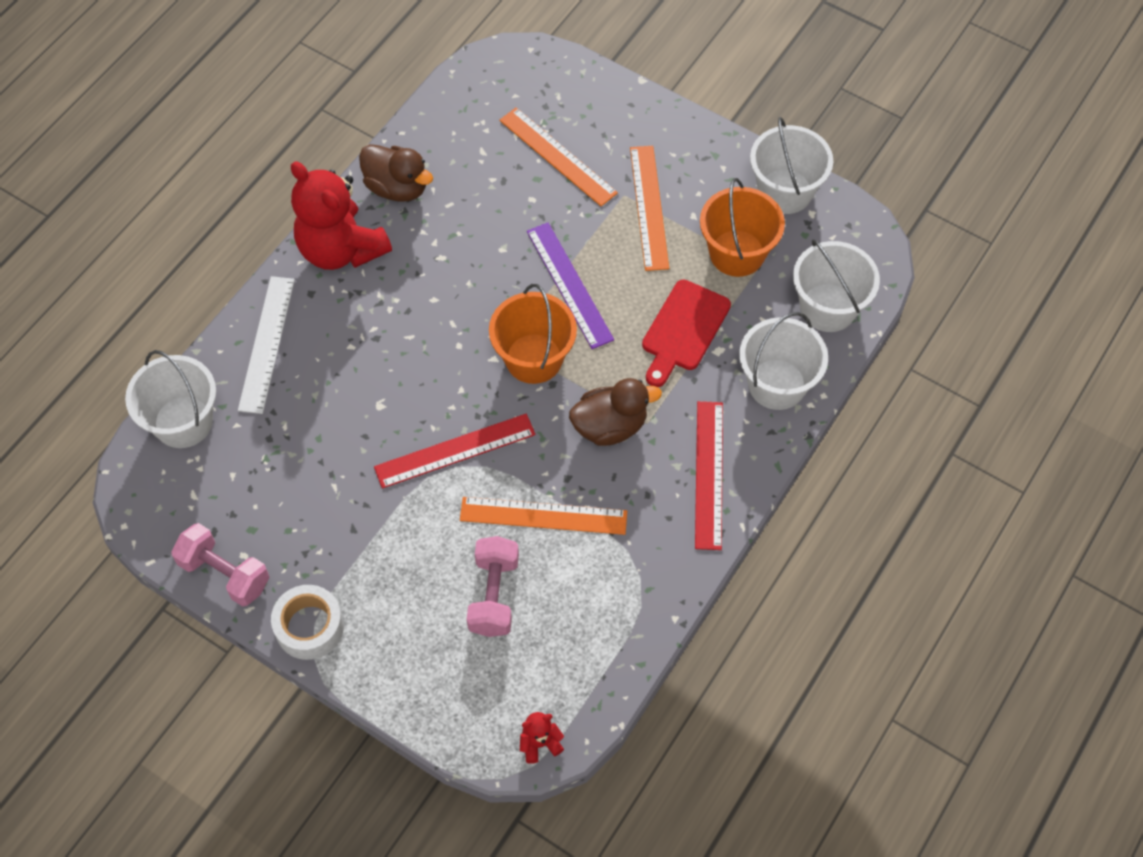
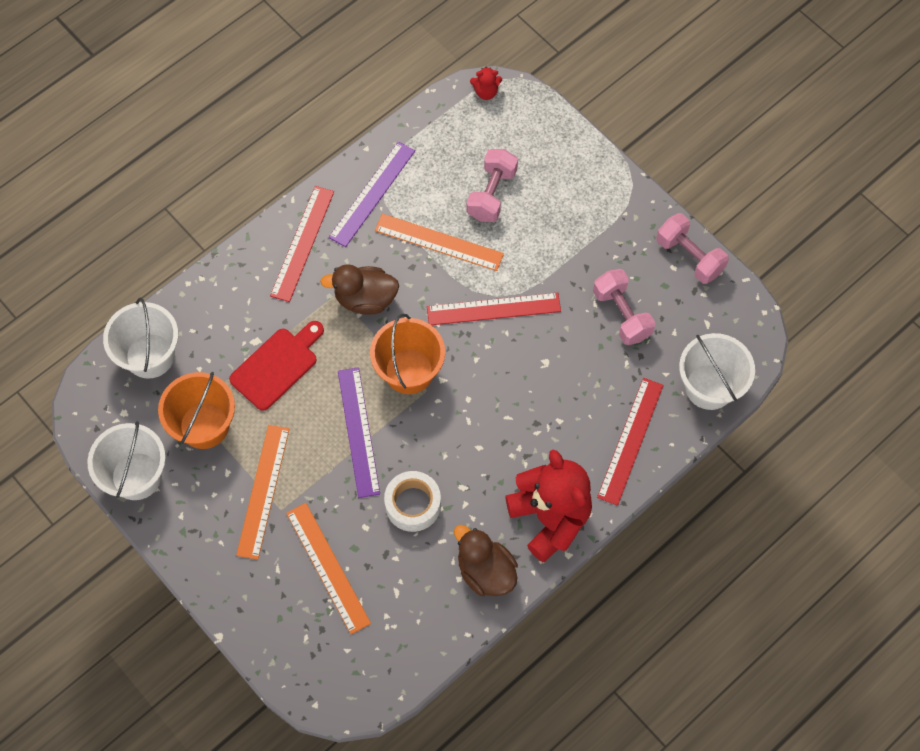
camera: 165 degrees left, 5 degrees up
(266, 344) = (630, 440): white ruler -> red ruler
(299, 481) = (621, 314): none -> pink dumbbell
(309, 627) = (631, 204): white tape -> white tape (413, 504)
(646, 558) = (372, 194): none -> purple ruler
(777, 384) = (220, 301): white bucket -> none

